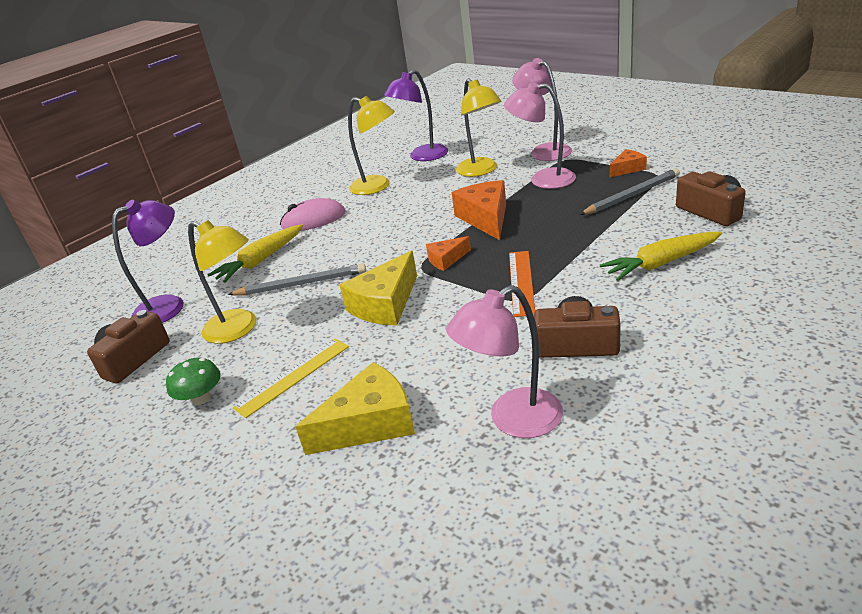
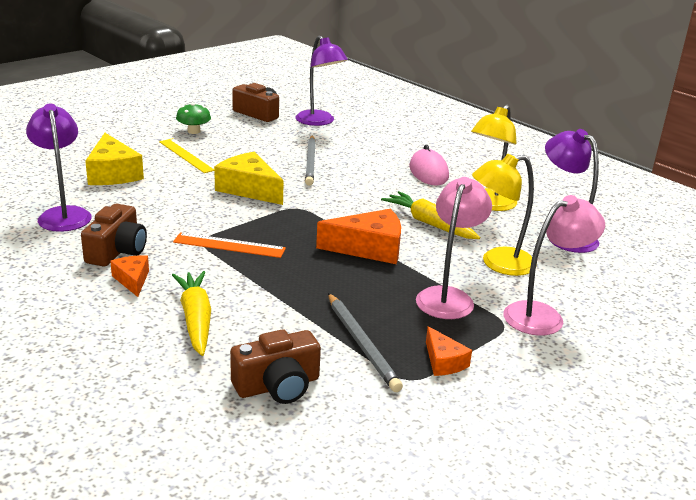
camera: 90 degrees right, 5 degrees down
(239, 329) = (264, 141): yellow lamp -> none
(260, 261) = (364, 150): yellow carrot -> yellow carrot (429, 223)
(446, 259) = (300, 219): orange cheese -> orange cheese (132, 280)
(513, 420) = (63, 214): pink lamp -> purple lamp

